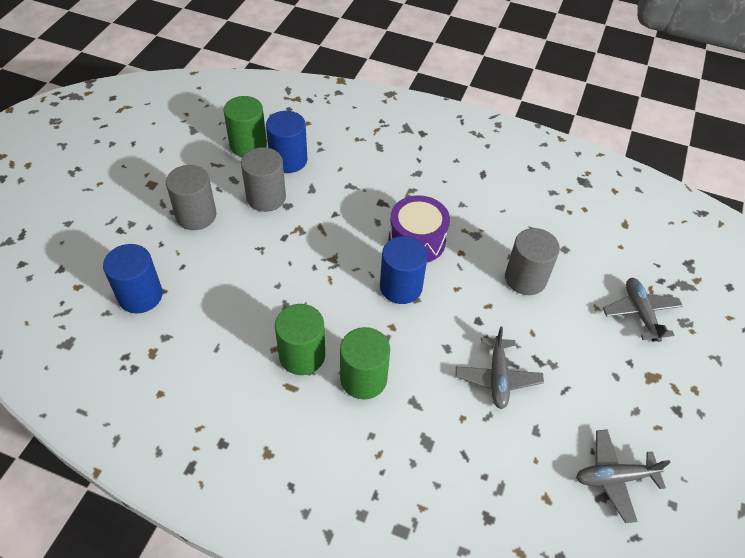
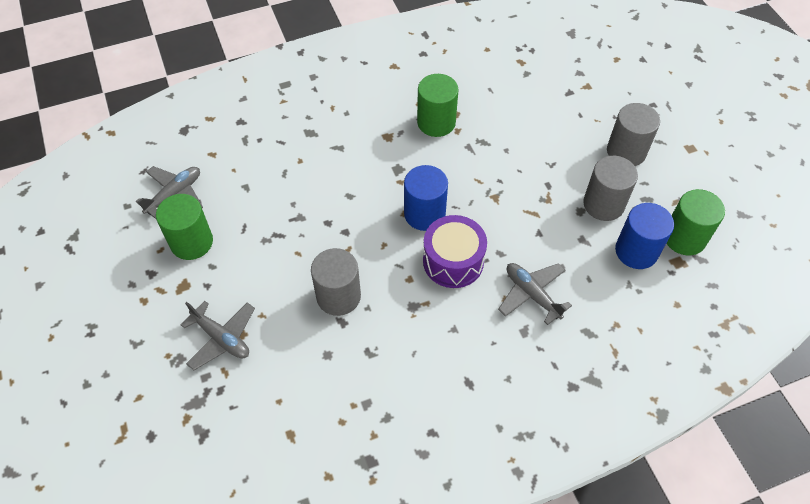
camera: 140 degrees right, 5 degrees up
(140, 295) = (575, 81): blue cylinder -> none
(363, 378) = (384, 137): green cylinder -> green cylinder (191, 242)
(497, 377) = (297, 201): grey plane -> grey plane (532, 294)

